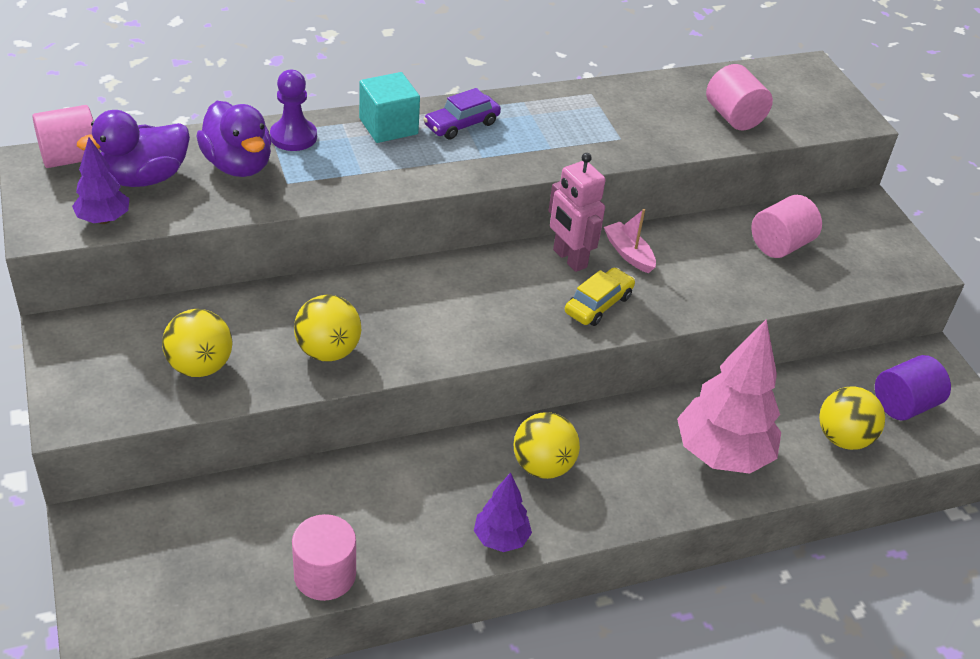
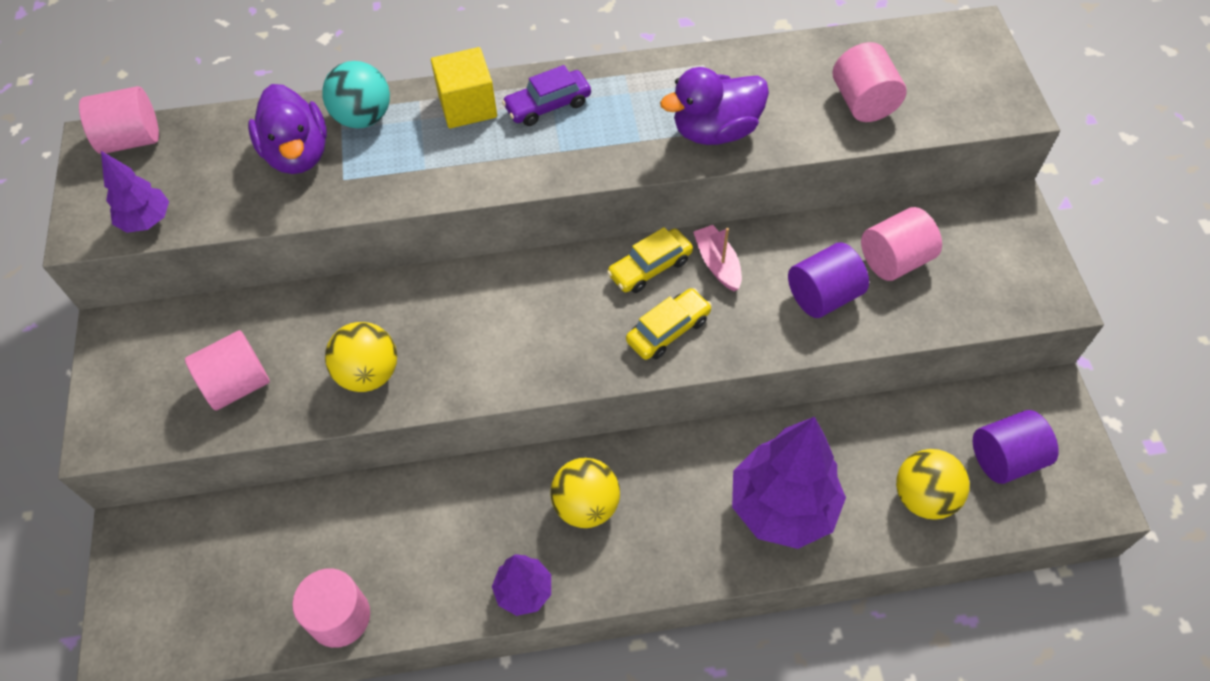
camera: 15 degrees right, 15 degrees up
(144, 178) = (199, 168): purple duck -> purple duck (715, 131)
(200, 366) = (237, 384): yellow ball -> pink cylinder
(293, 137) = (363, 117): purple pawn -> turquoise ball
(388, 126) = (467, 106): turquoise cube -> yellow cube
(569, 259) = (650, 267): pink robot -> yellow car
(722, 454) = (782, 507): pink tree -> purple tree
(727, 273) = (823, 296): none -> purple cylinder

